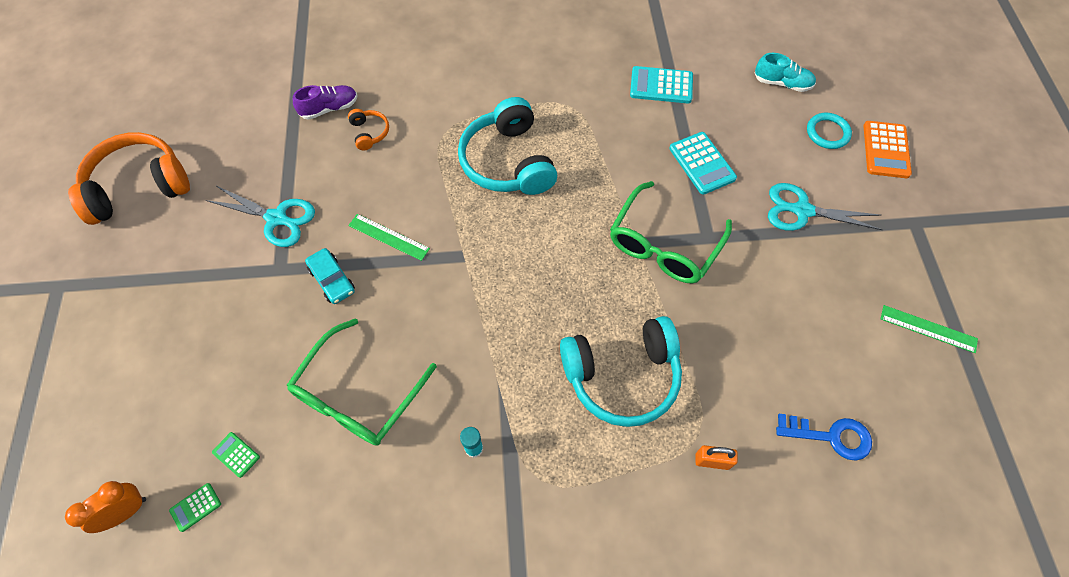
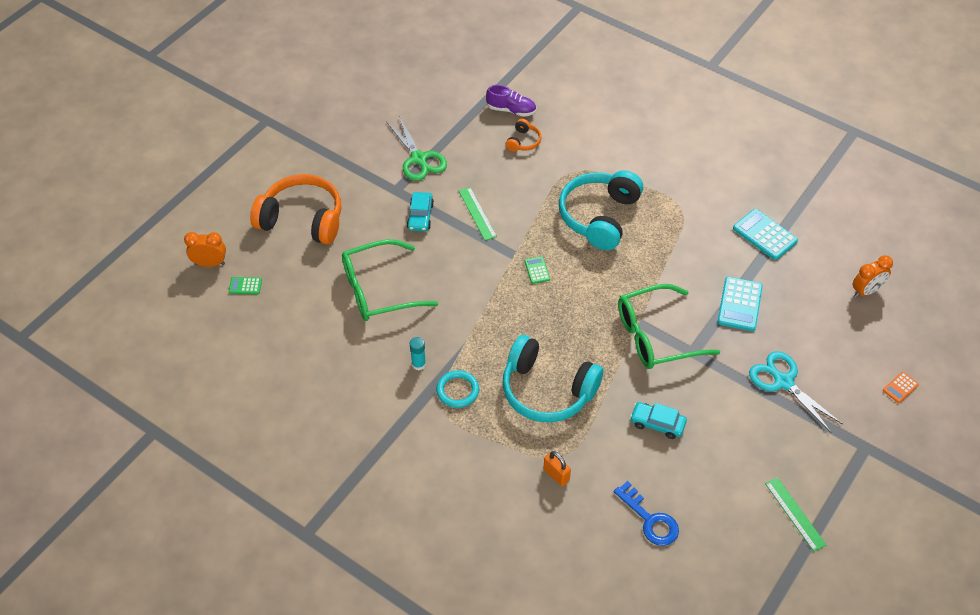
camera: 40 degrees right, 10 degrees down
(138, 187) = (354, 89): orange headphones -> orange headphones (302, 219)
(236, 455) = (287, 274): green calculator -> green calculator (537, 270)
(277, 218) = (419, 159): turquoise scissors -> green scissors
(745, 331) = (657, 423): none -> turquoise car
(782, 83) = (866, 291): turquoise shoe -> orange clock
(827, 133) = (864, 346): turquoise ring -> turquoise ring (457, 390)
(886, 150) = (900, 387): orange calculator -> orange calculator, size x0.53

